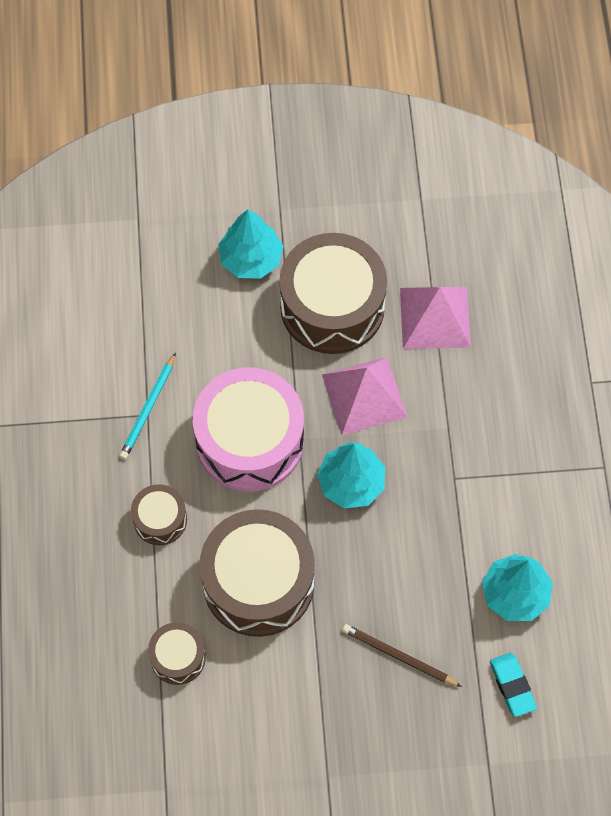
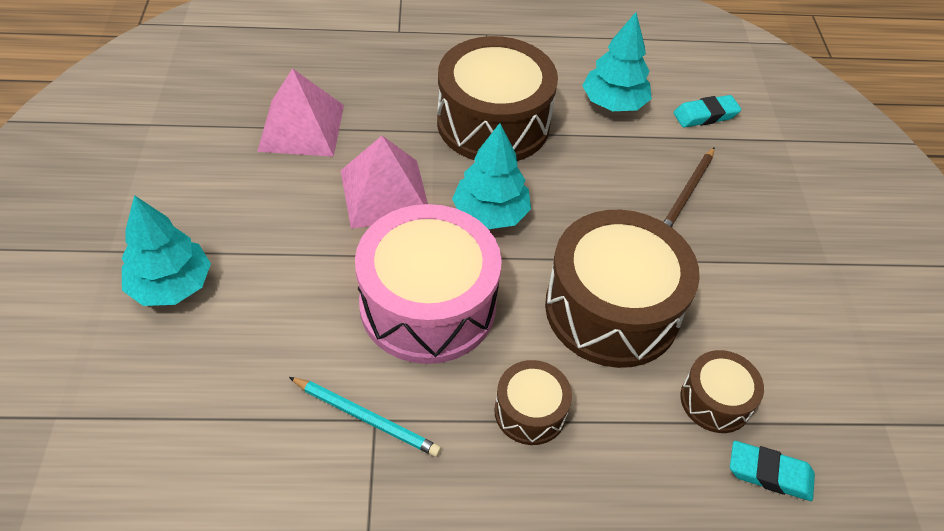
camera: 90 degrees left, 15 degrees down
(118, 690) = (769, 473): none -> turquoise eraser
(332, 306) = (263, 211): brown drum -> brown drum (493, 123)

